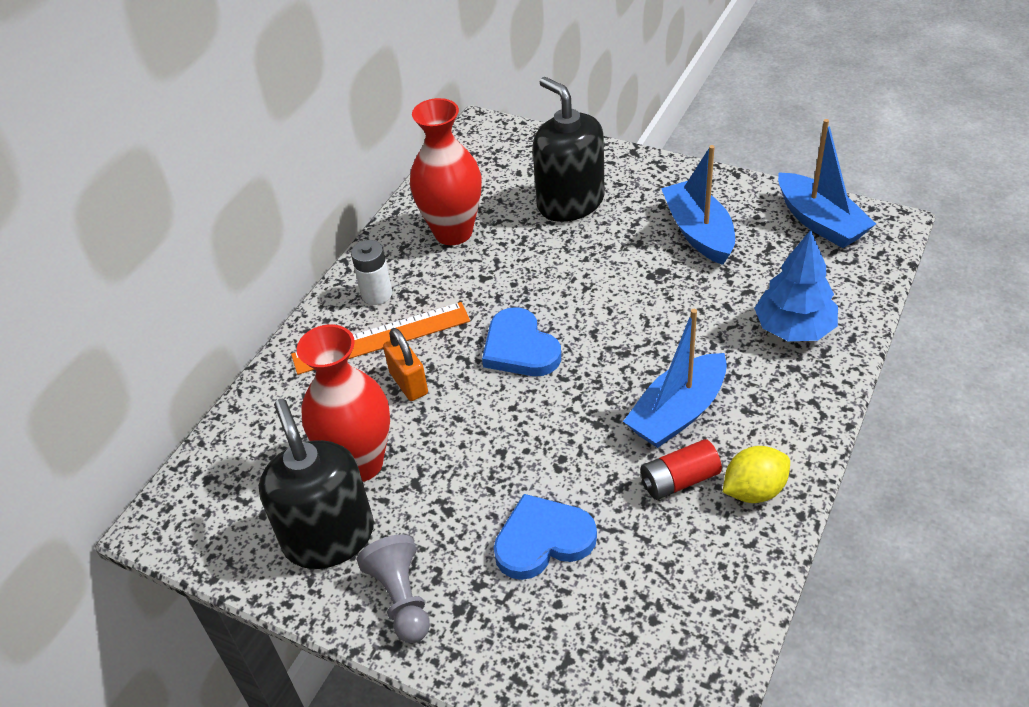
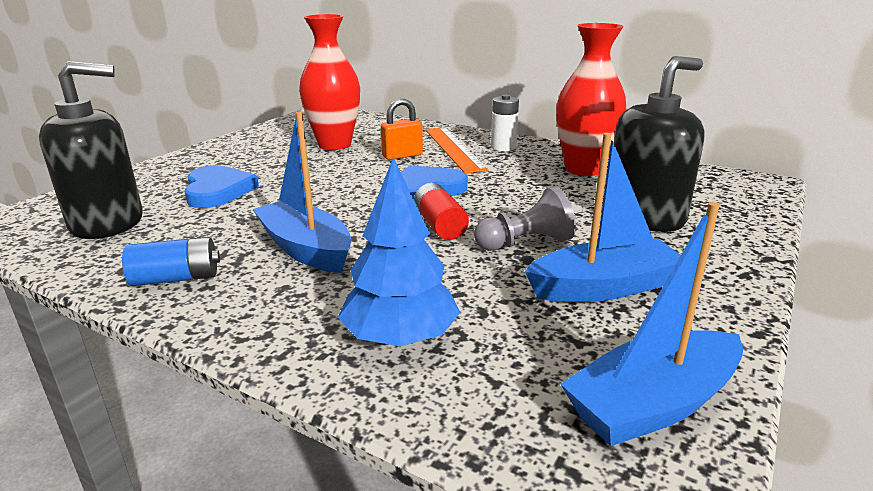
camera: 90 degrees right, 20 degrees down
(329, 537) = (281, 139): black soap dispenser -> black soap dispenser (107, 223)
(401, 598) = (216, 154): grey pawn -> grey pawn (525, 243)
(679, 480) = (224, 243): red battery -> red battery (440, 225)
(754, 490) = (176, 278): yellow lemon -> blue battery

